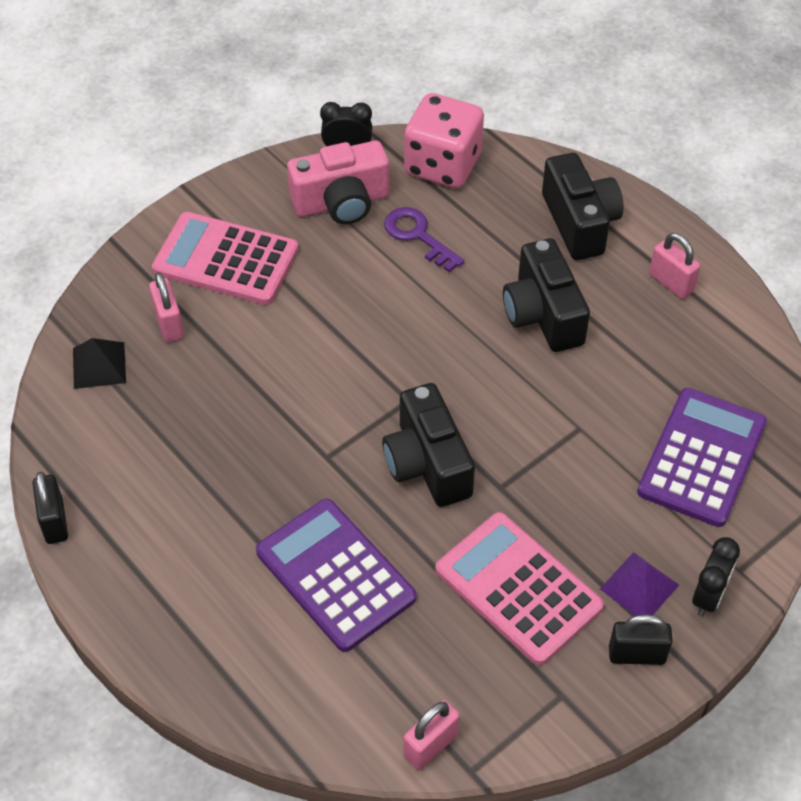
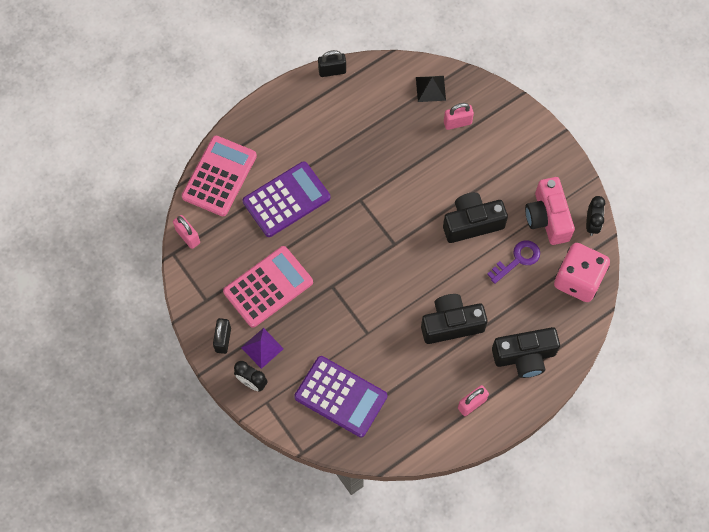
camera: 95 degrees right, 15 degrees up
(226, 260) = (503, 152): pink calculator -> pink calculator (219, 176)
(427, 463) = (350, 250): black camera -> black camera (472, 223)

